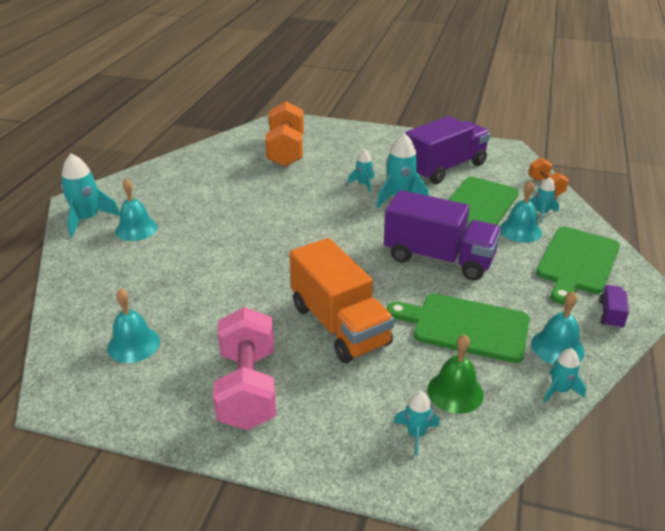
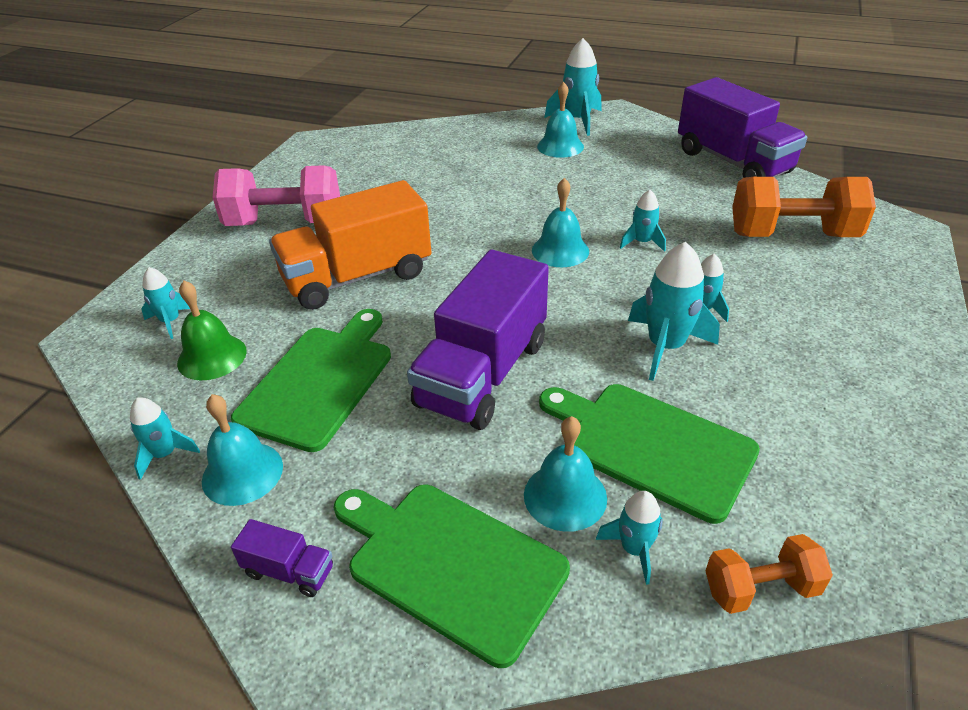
camera: 95 degrees right, 5 degrees up
(133, 344) = (368, 164): turquoise bell -> turquoise bell (560, 250)
(292, 199) = (642, 242): none -> turquoise rocket
(444, 168) = (798, 418): purple truck -> purple truck (733, 162)

